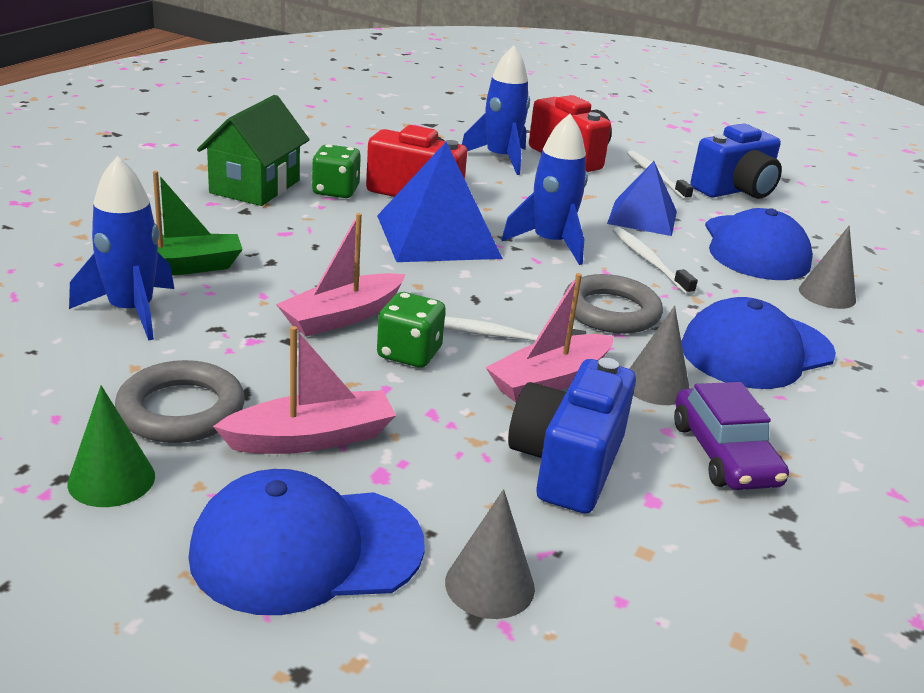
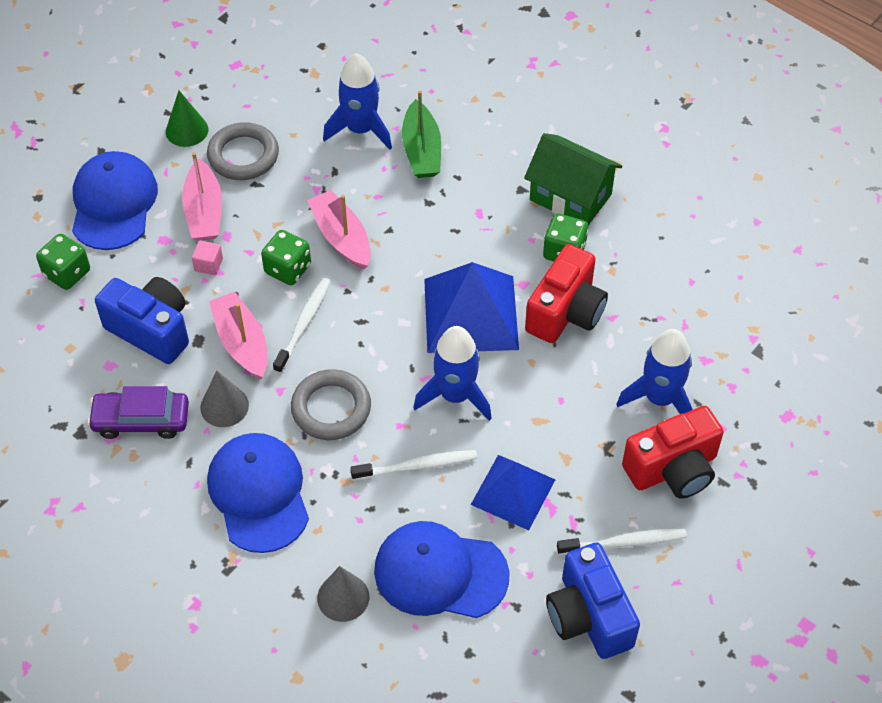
camera: 105 degrees right, 25 degrees up
(421, 422) = (208, 264): none -> pink cube
(489, 585) = (67, 273): grey cone -> green dice

